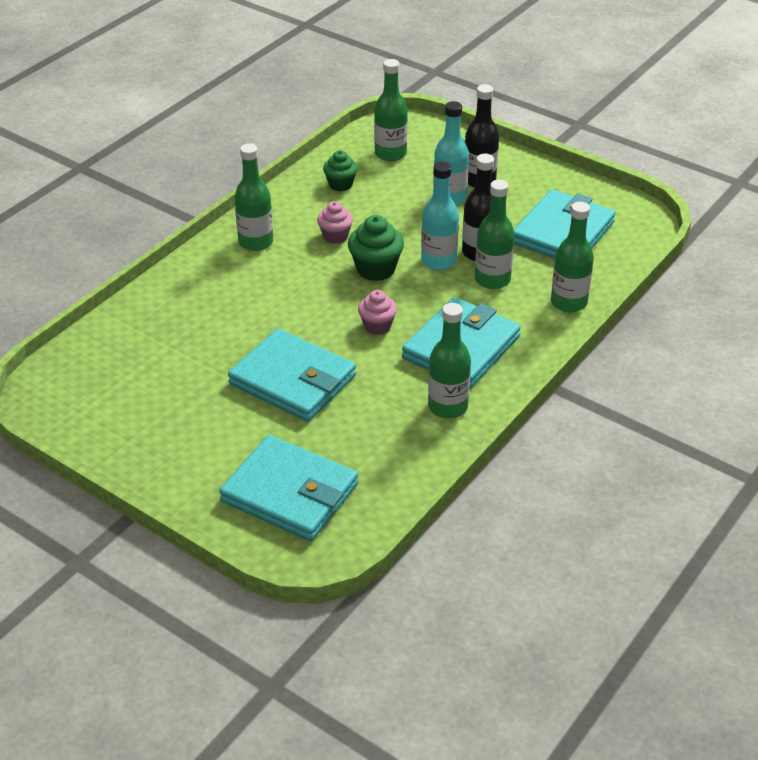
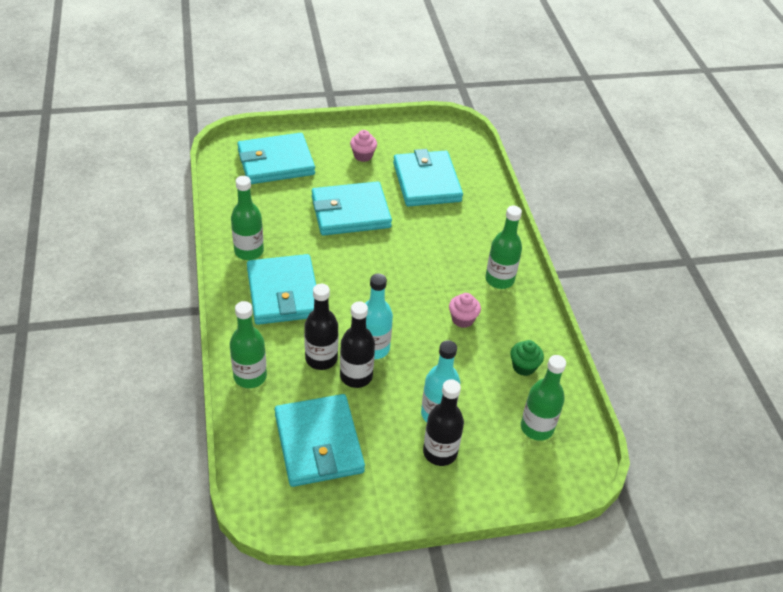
camera: 130 degrees right, 5 degrees up
(168, 360) = (427, 182): none -> turquoise wallet
(375, 269) = (403, 312): green cupcake -> none
(377, 326) = (349, 273): pink cupcake -> pink cupcake (363, 156)
(492, 279) = (321, 358): green bottle -> black bottle

